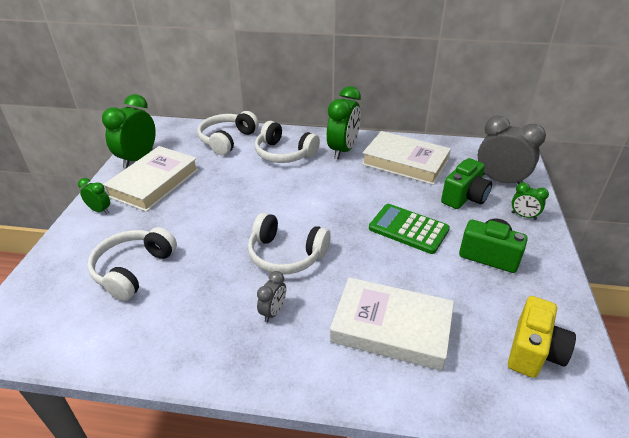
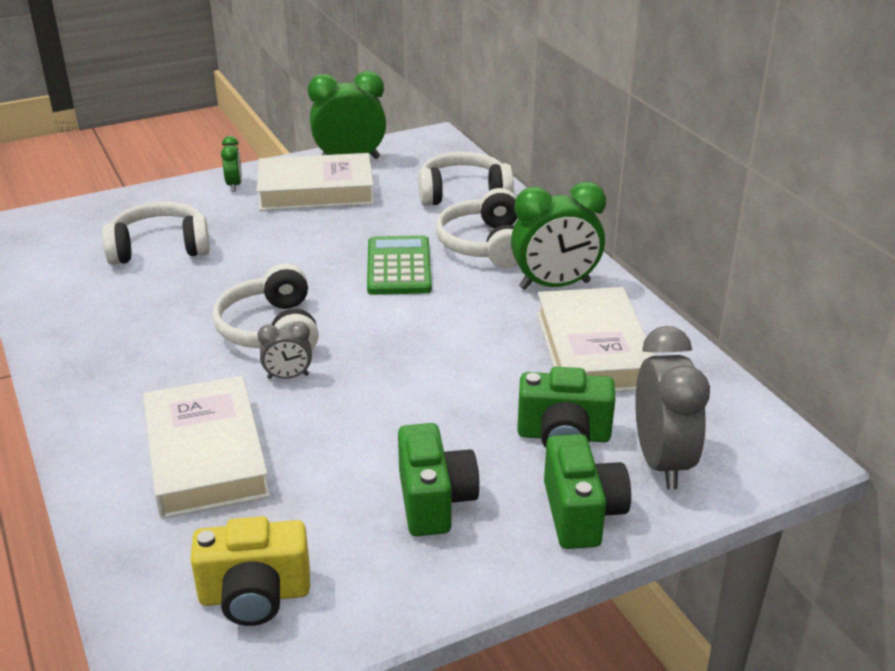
camera: 55 degrees right, 5 degrees down
(273, 312) = (166, 359): grey clock -> grey clock (288, 376)
(408, 229) = (421, 406): green calculator -> green calculator (399, 267)
(523, 216) = (581, 513): green clock -> green camera

